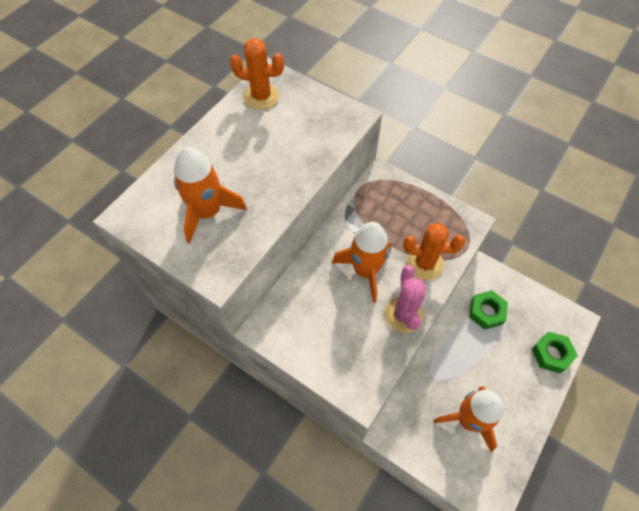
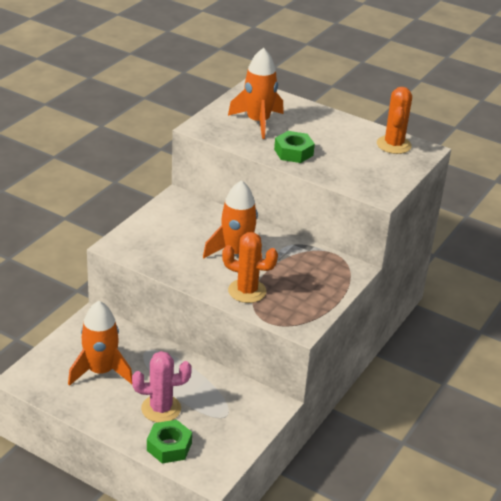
camera: 85 degrees right, 25 degrees down
(403, 315) = (190, 274): pink cactus -> pink cactus (161, 409)
(424, 263) = (247, 291): orange cactus -> orange cactus turned 75 degrees counterclockwise
(486, 312) = (220, 399): green nut -> green nut (293, 152)

